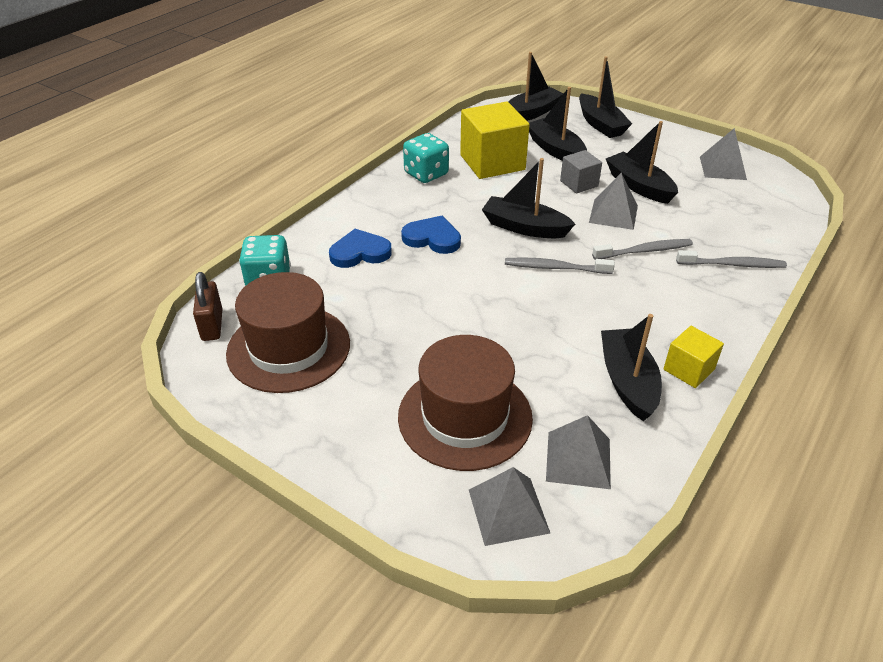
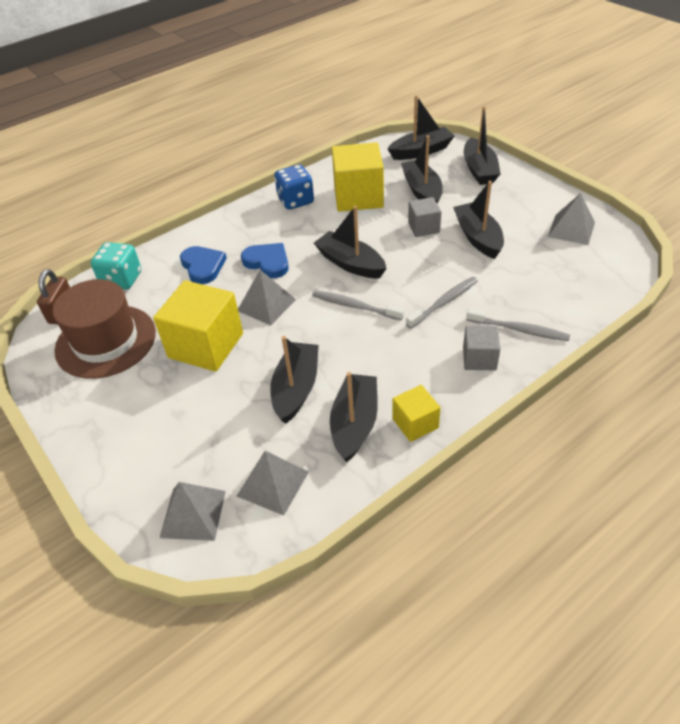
camera: 20 degrees right, 5 degrees up
(360, 252) = (203, 266): blue heart -> blue heart turned 60 degrees clockwise
(414, 333) = (206, 345): none -> yellow cube
(426, 174) = (295, 201): turquoise dice -> blue dice
(465, 417) = (204, 426): brown hat -> none
(543, 359) = (296, 388): none -> black boat
(613, 214) = (437, 262): grey pyramid -> grey pyramid (266, 305)
(644, 251) = (443, 303): grey toothbrush -> grey toothbrush turned 45 degrees counterclockwise
(712, 297) = (479, 358): none -> grey cube

